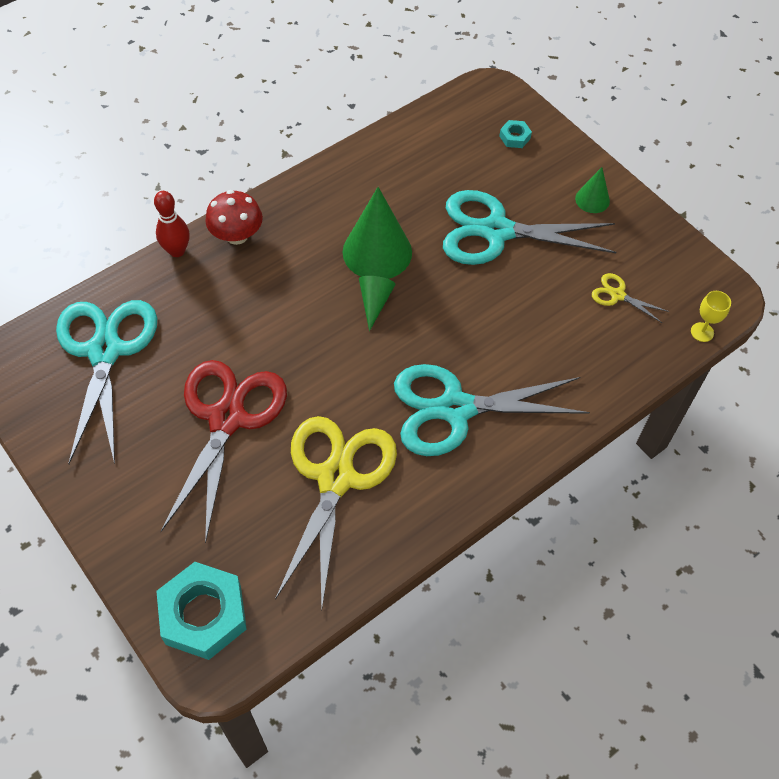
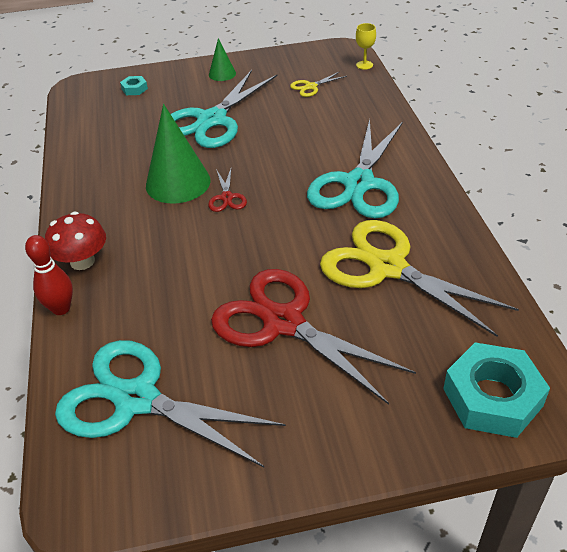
camera: 60 degrees left, 15 degrees down
(374, 302) = (227, 197): green cone -> red scissors

